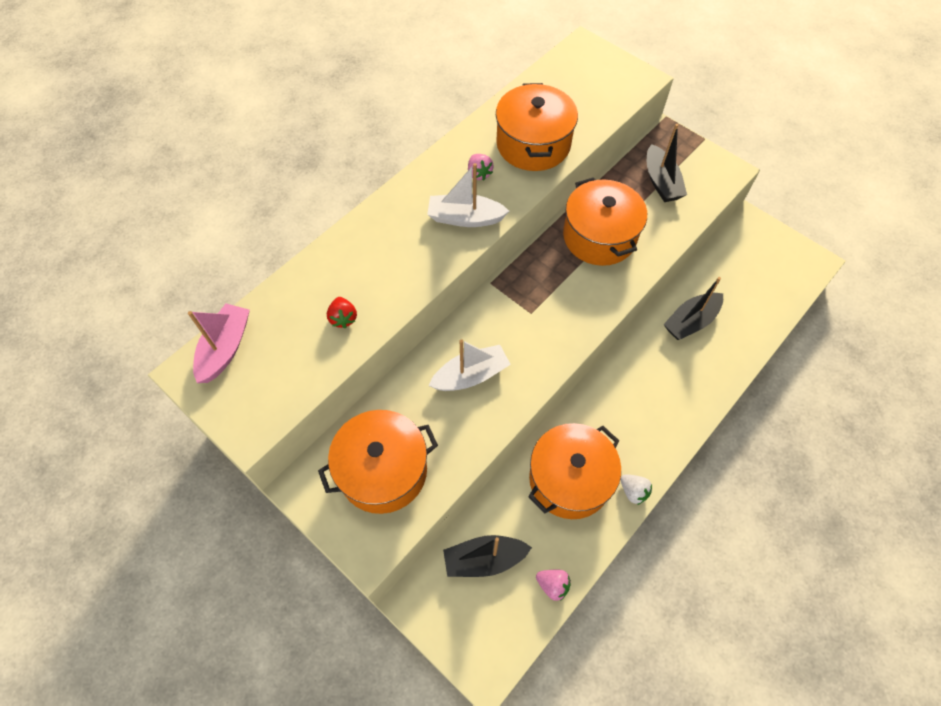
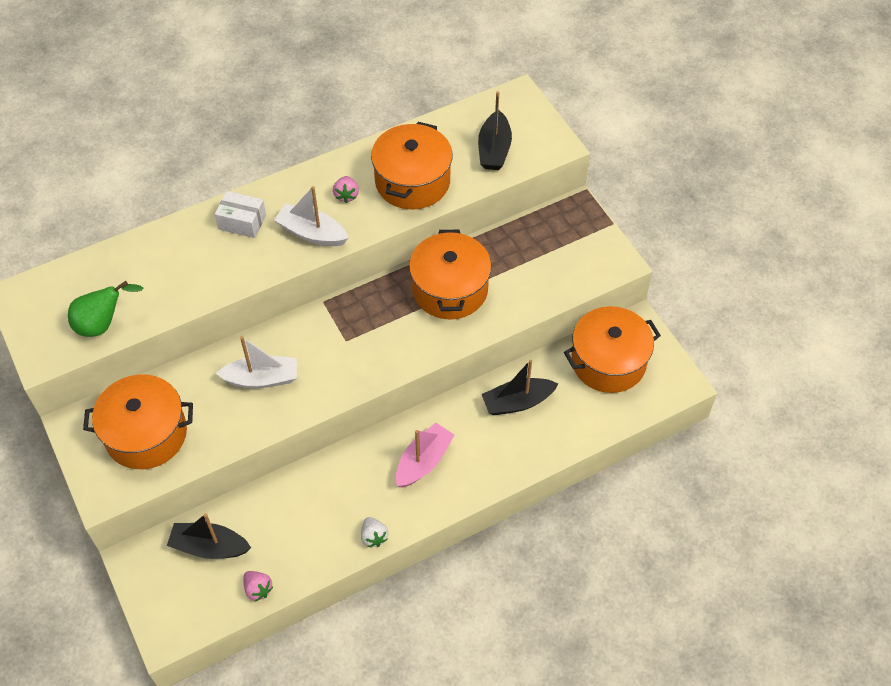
camera: 20 degrees right, 5 degrees down
(225, 348) = (54, 285): pink boat -> pink boat (423, 461)
(298, 373) = (103, 324): none -> green pear
(343, 318) = (161, 290): red strawberry -> none
(391, 227) = (242, 222): none -> white box
(569, 479) = (321, 506): orange pot -> orange pot (608, 362)
(661, 182) = (542, 254): black boat -> black boat (494, 149)

